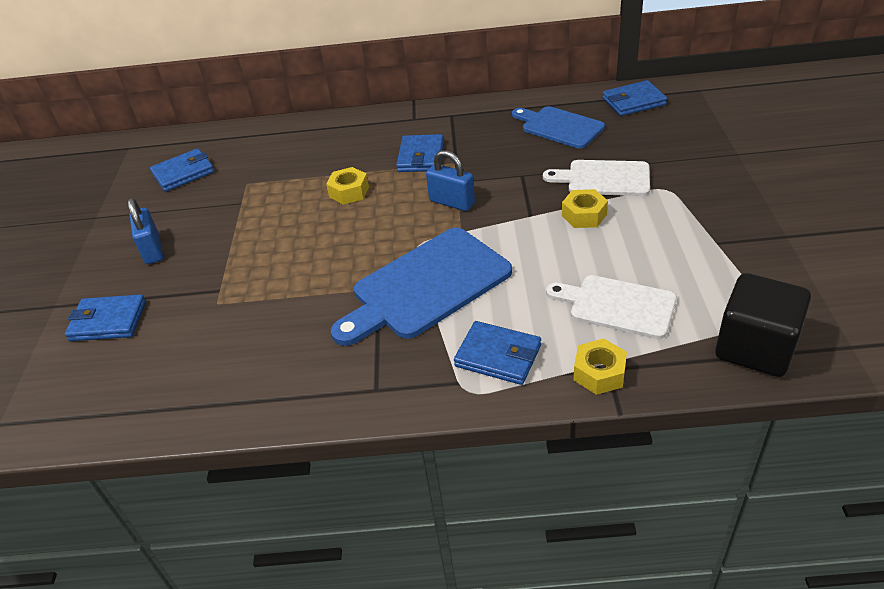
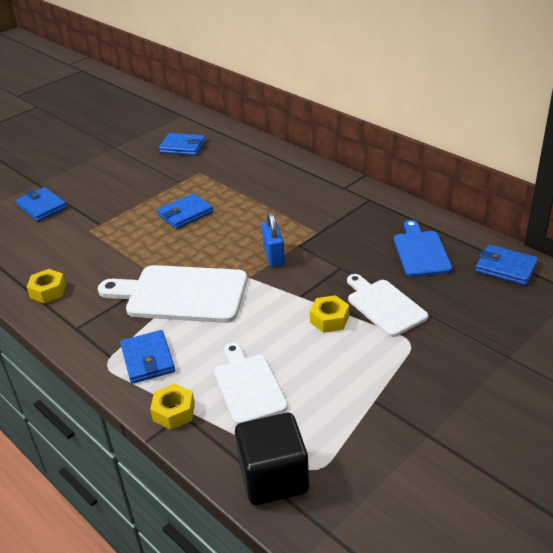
camera: 45 degrees right, 5 degrees down
(152, 250) = (108, 182): blue padlock -> none
(349, 192) = (235, 211): yellow nut -> yellow nut (48, 291)
(420, 157) = (306, 215): blue wallet -> blue wallet (185, 214)
(426, 286) = (181, 294): blue cutting board -> white cutting board

